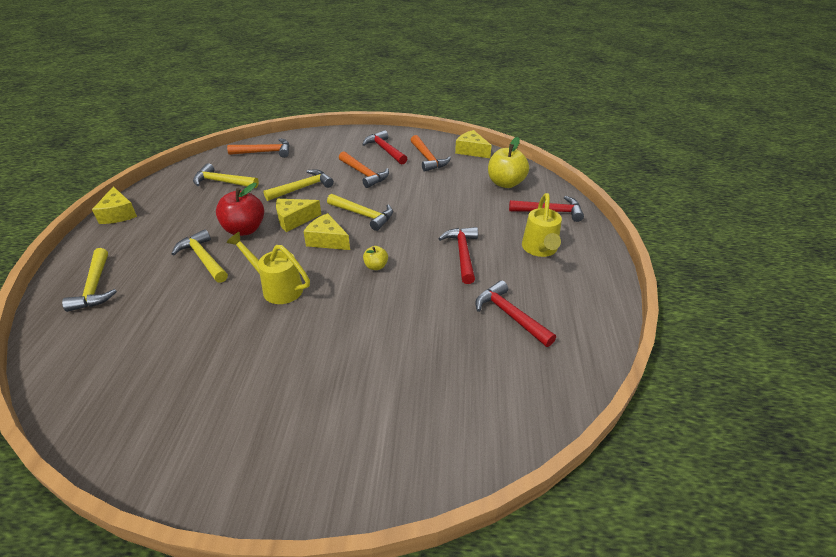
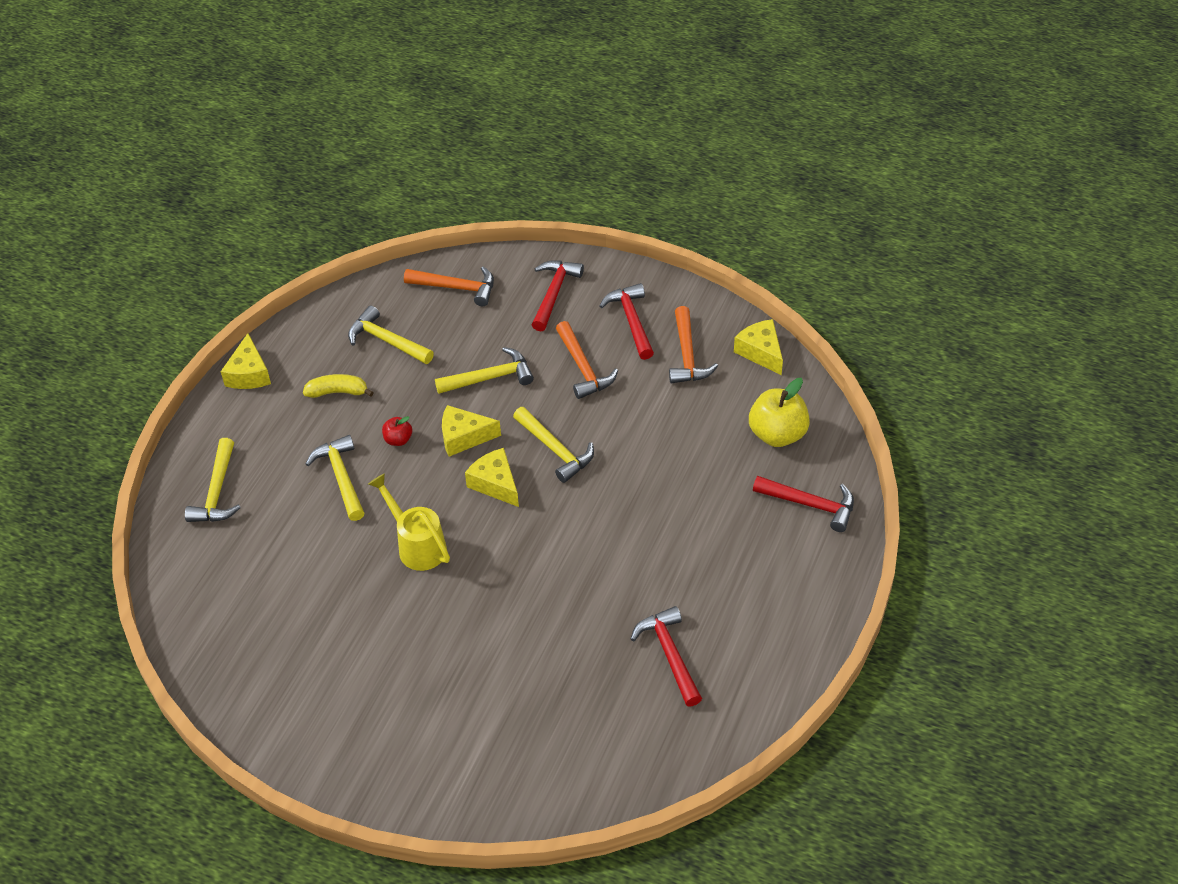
camera: 20 degrees right, 10 degrees up
(191, 212) = (338, 392): none -> yellow banana
(244, 229) = (398, 440): red apple -> red apple, size x0.50
(376, 266) = (541, 541): yellow apple -> none
(462, 254) = (656, 548): red hammer -> red hammer (554, 293)
(540, 250) = (759, 567): yellow watering can -> none

